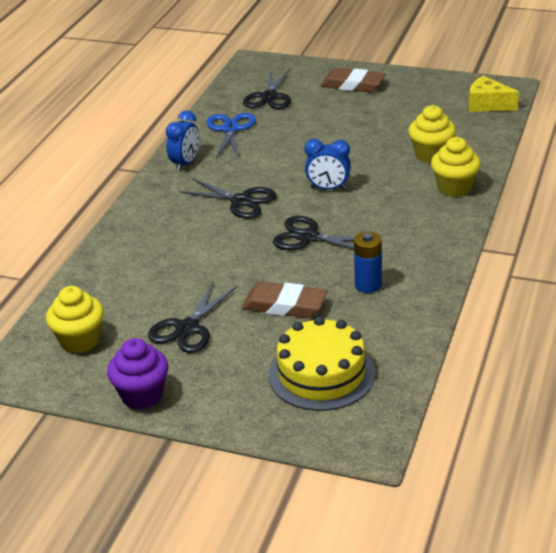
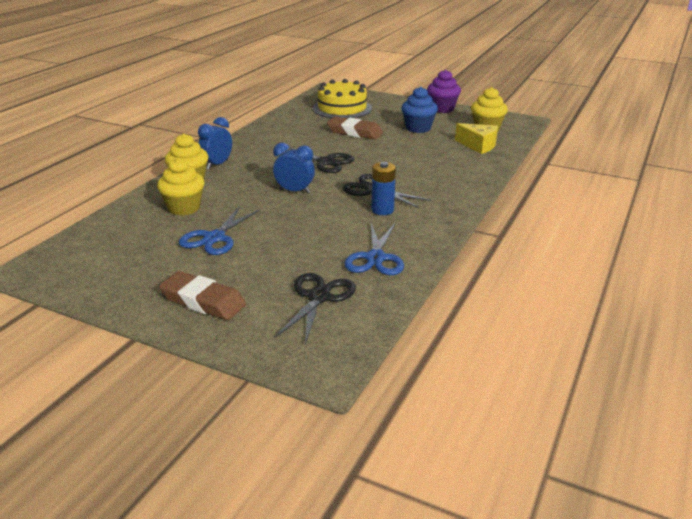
camera: 175 degrees left, 5 degrees down
(185, 164) = (426, 226): blue clock -> blue clock (217, 164)
(188, 328) = (418, 128): black scissors -> blue cupcake
(368, 285) = (296, 136): blue battery -> blue battery (382, 210)
(378, 129) = (214, 238): none -> blue scissors
(487, 105) = (75, 251): yellow cheese -> yellow cheese (478, 146)

